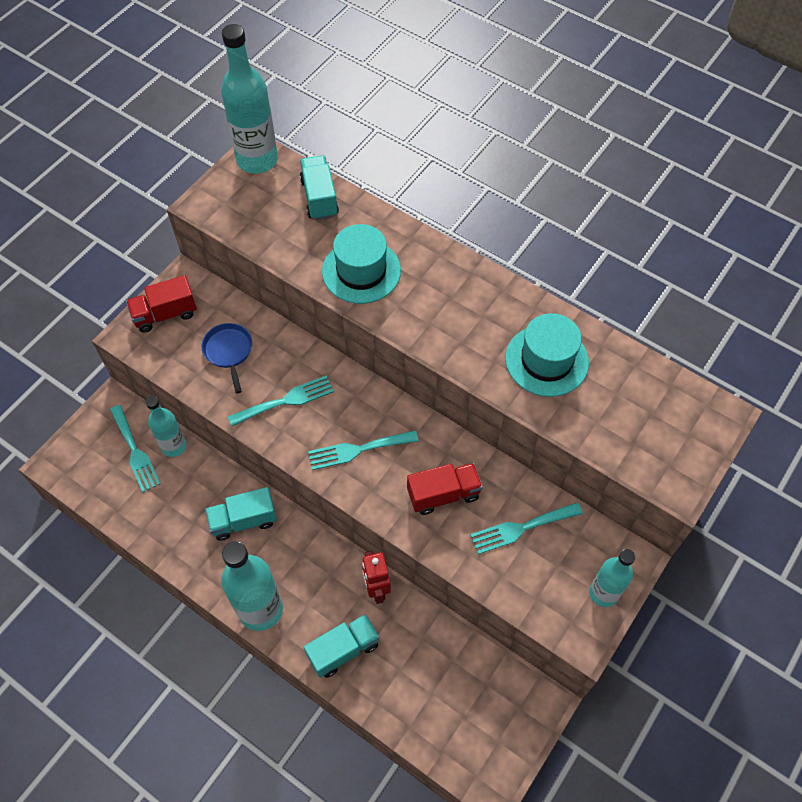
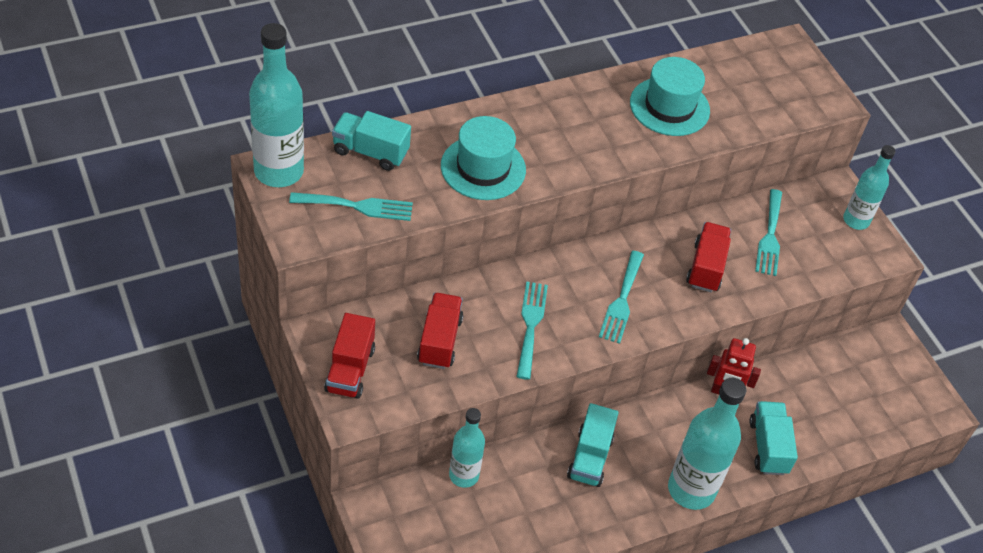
camera: 65 degrees left, 10 degrees down
(135, 451) = (445, 512): turquoise fork -> turquoise fork (357, 206)
(229, 351) = (439, 341): blue pan -> red truck

